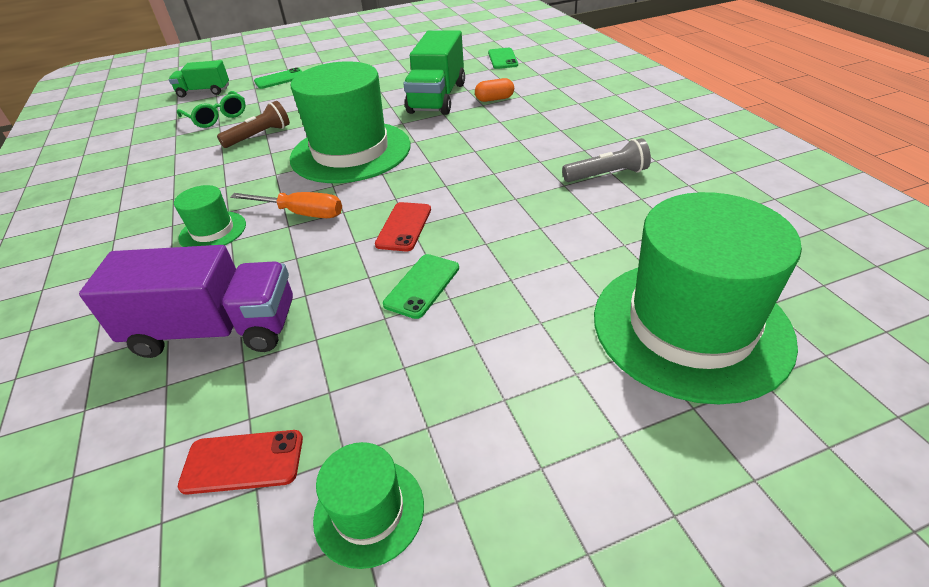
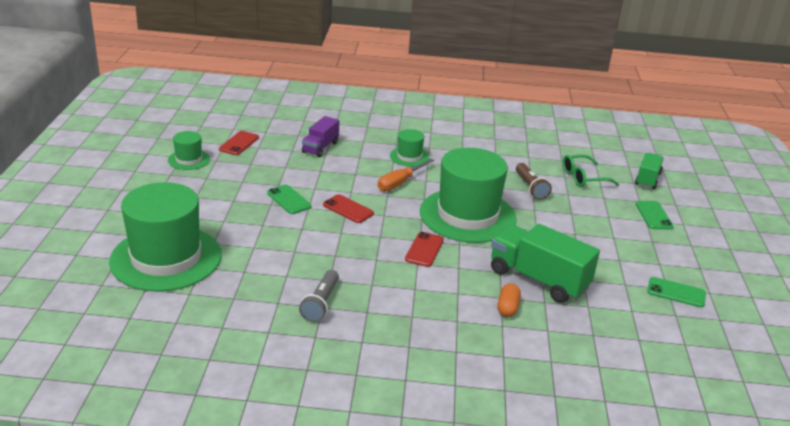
camera: 110 degrees right, 10 degrees down
(215, 330) = (320, 147): purple truck -> purple truck, size x0.58
(445, 154) = (424, 249): none -> red phone
(502, 59) = (618, 355): green phone -> green phone (676, 292)

